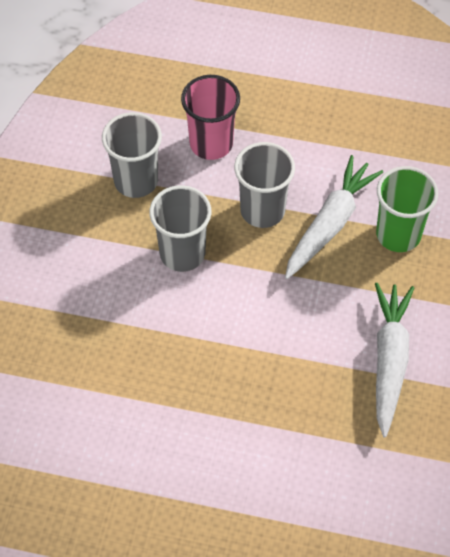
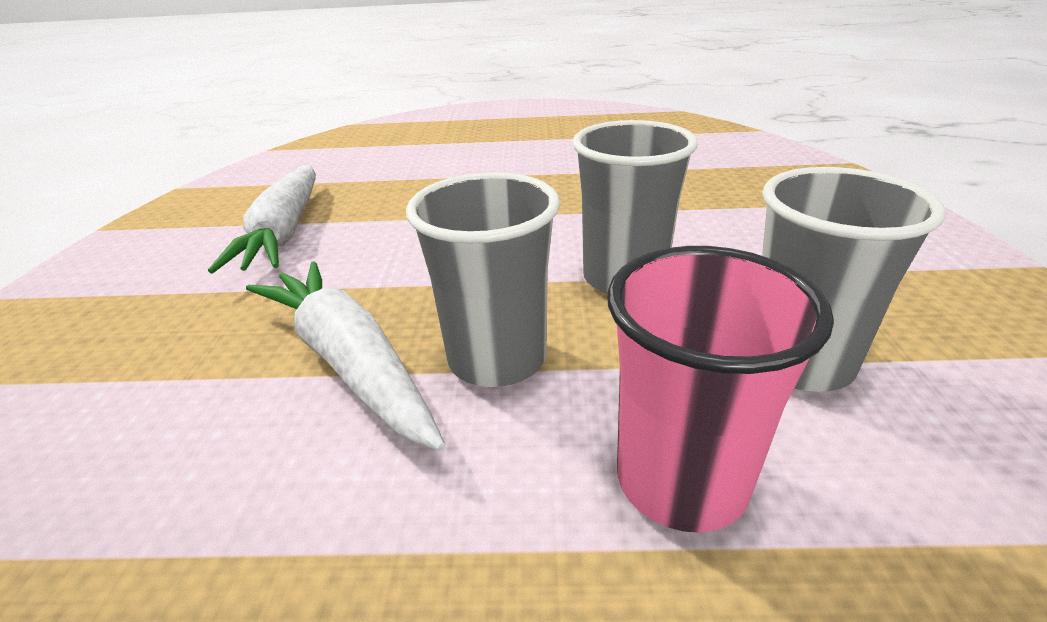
camera: 170 degrees right, 25 degrees down
(330, 223) = (349, 361): white carrot -> white carrot turned 120 degrees clockwise
(398, 234) = (202, 368): green cup -> none

